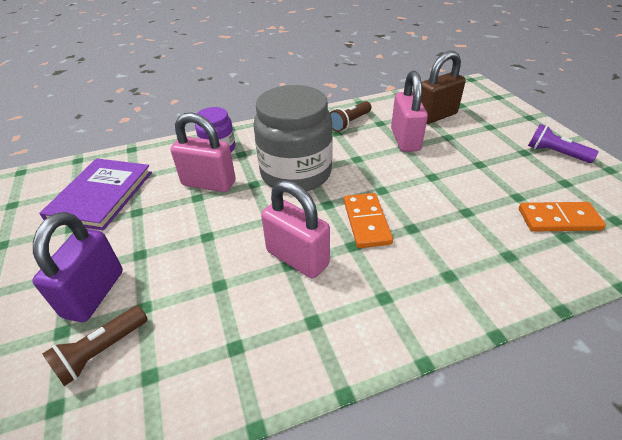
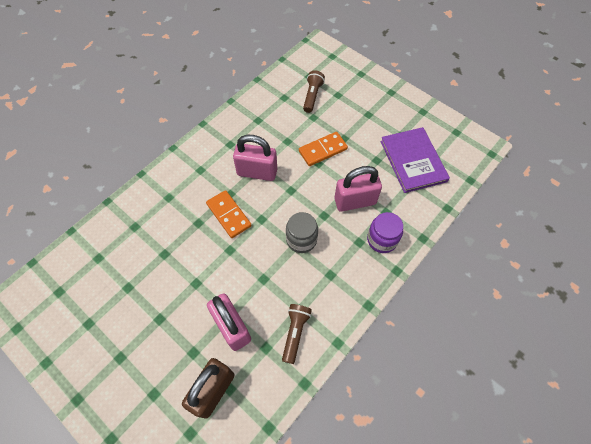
camera: 150 degrees right, 20 degrees up
(94, 294) = (343, 112): purple padlock -> none
(296, 173) = (301, 239): grey jar -> grey jar, size x0.53
(555, 153) = (91, 369): purple flashlight -> none
(558, 219) = (100, 274): orange domino -> orange domino (323, 150)

